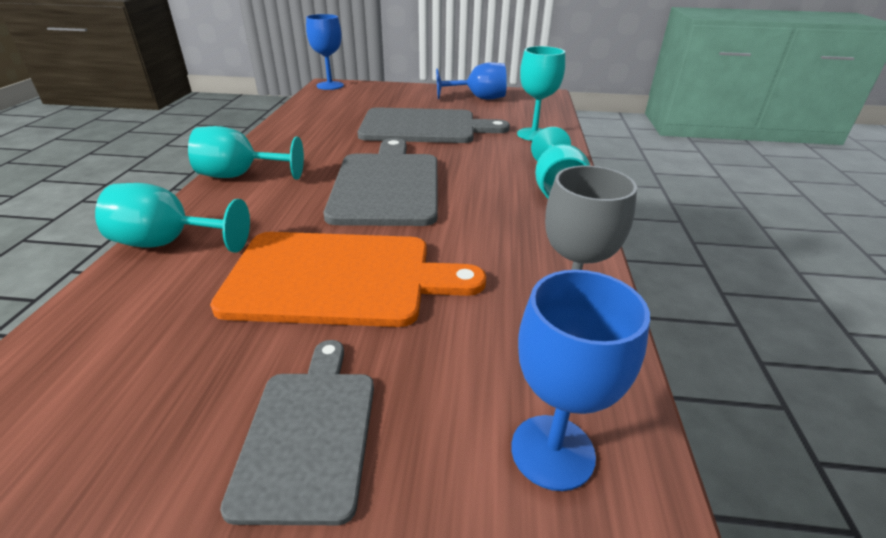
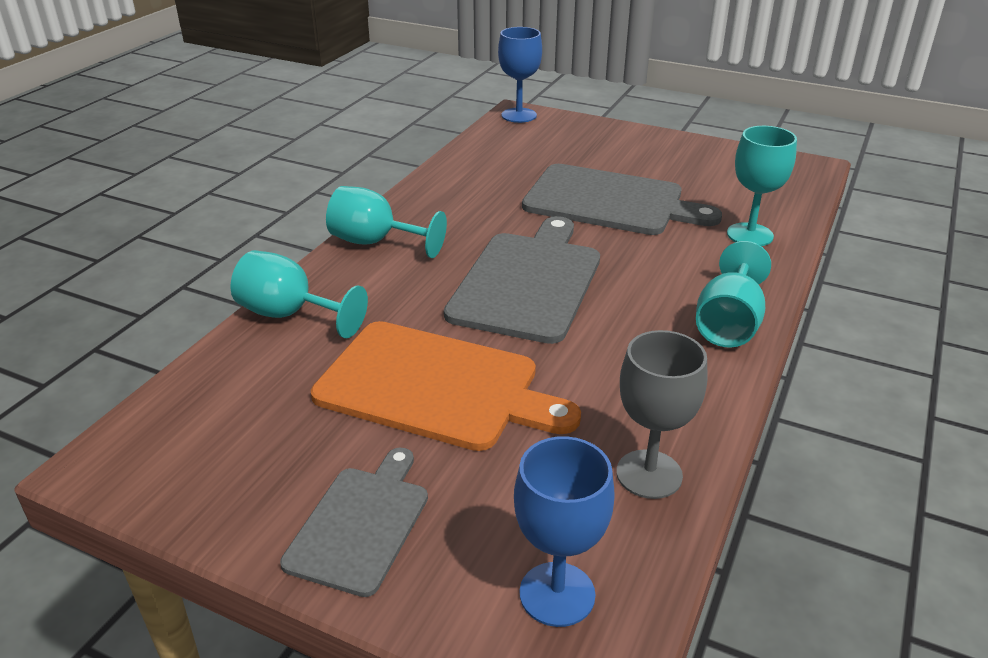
camera: 20 degrees right, 0 degrees up
(479, 98) = (707, 162): blue goblet -> none

